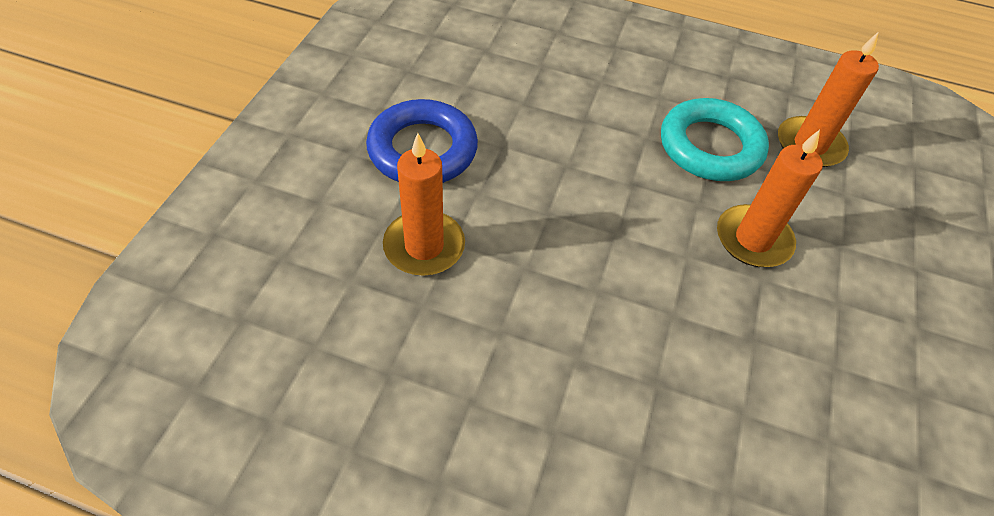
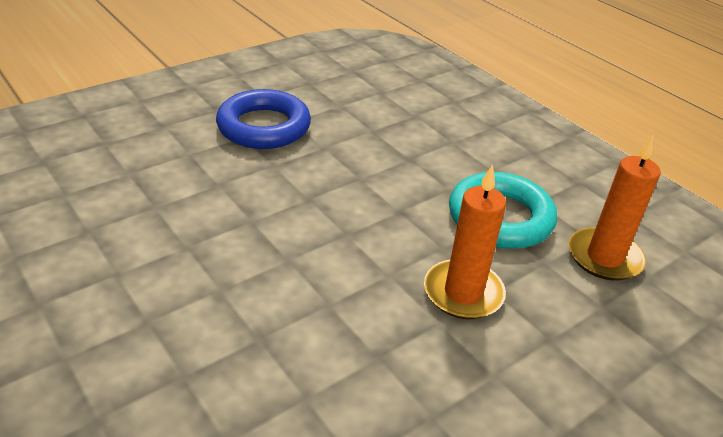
camera: 35 degrees right, 15 degrees down
(424, 246) = (197, 177): orange candle -> none

